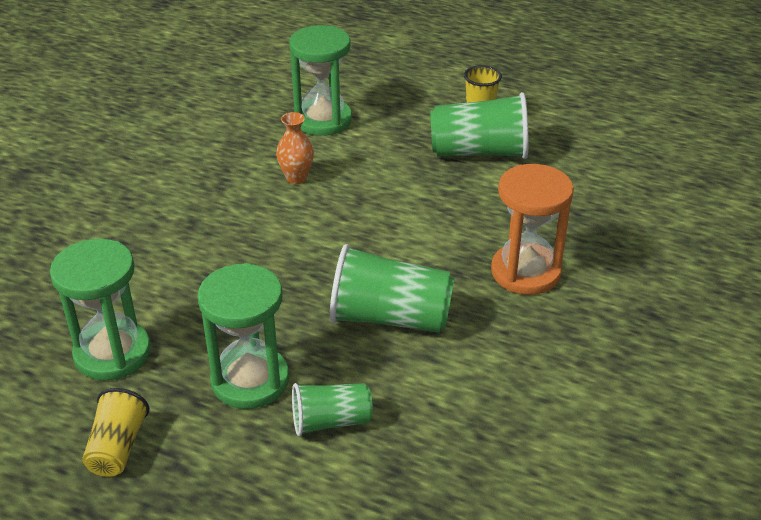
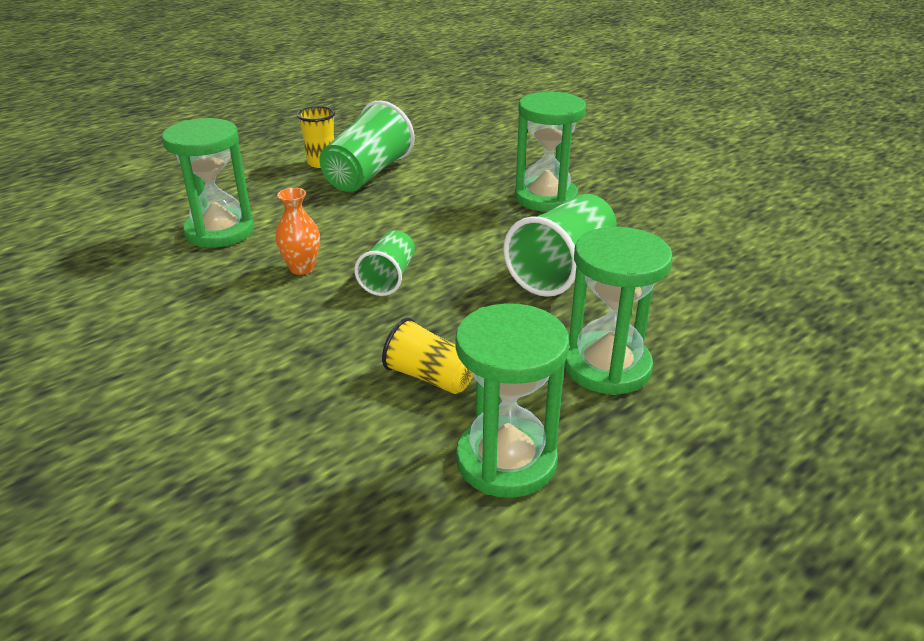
camera: 65 degrees left, 5 degrees down
(117, 447) = (673, 485): yellow cup -> yellow cup (430, 377)
(331, 421) = (686, 332): green cup -> green cup (388, 278)
(525, 272) = (545, 198): orange hourglass -> green hourglass

